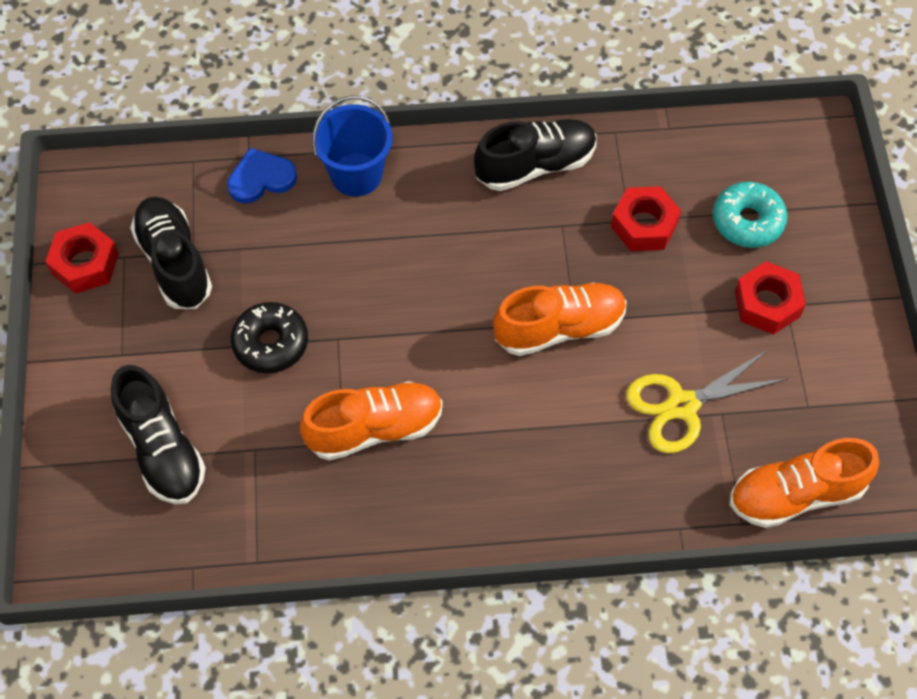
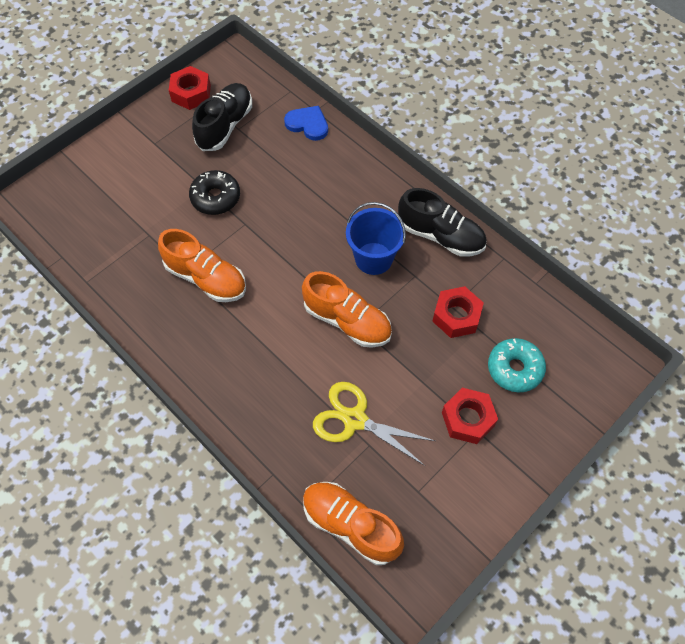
camera: 50 degrees right, 0 degrees up
(162, 449) = (116, 197): black shoe -> none
(356, 174) = (351, 161): blue bucket -> blue bucket (373, 258)

